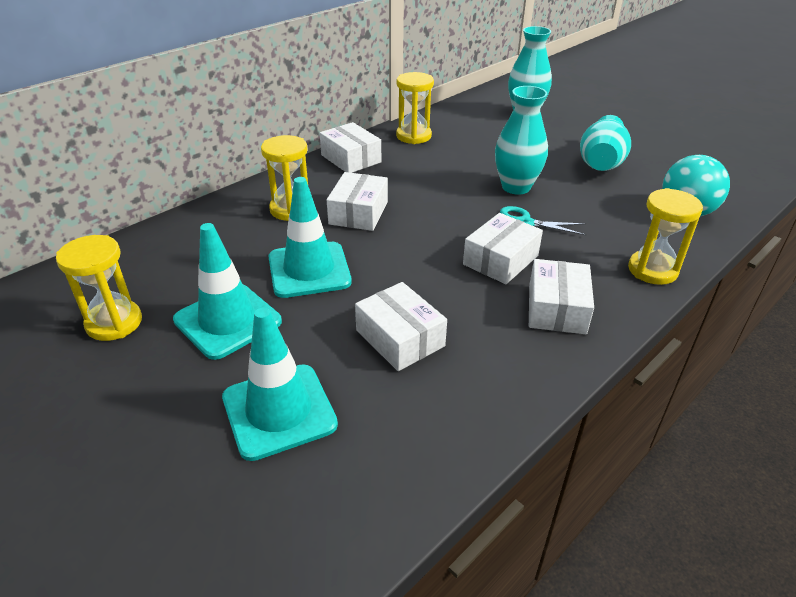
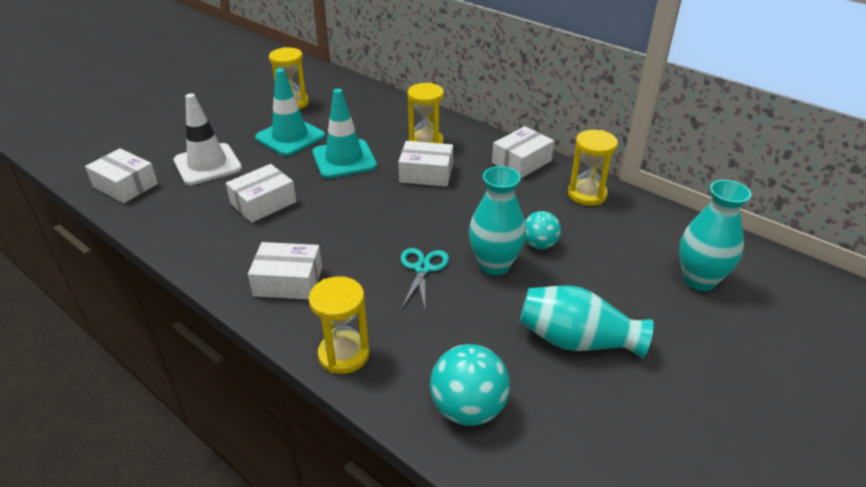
camera: 85 degrees right, 0 degrees up
(279, 411) = (207, 164): turquoise traffic cone -> white traffic cone
(486, 164) = (539, 245): none -> turquoise ball
(500, 260) = (359, 251): white box -> white box (125, 185)

